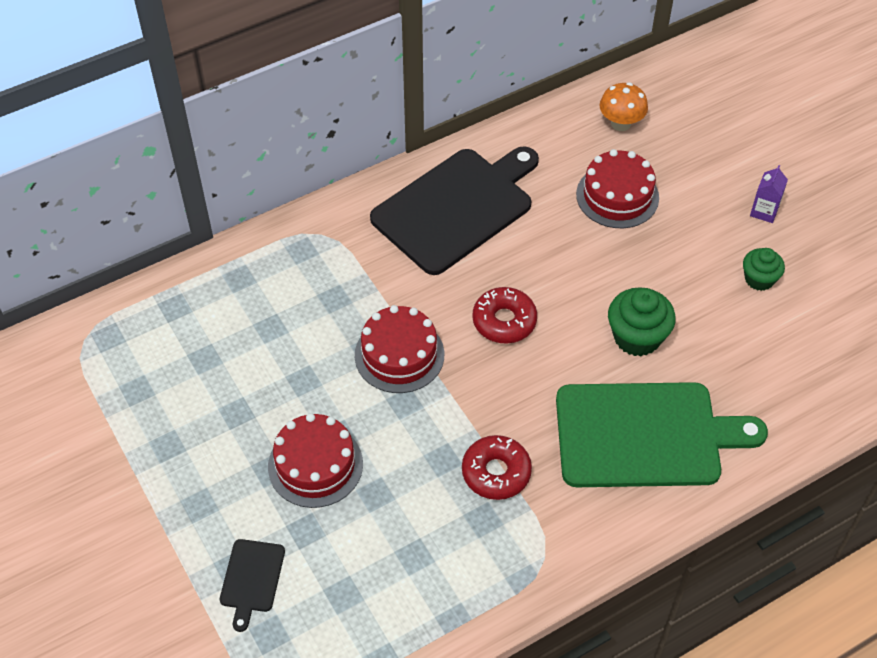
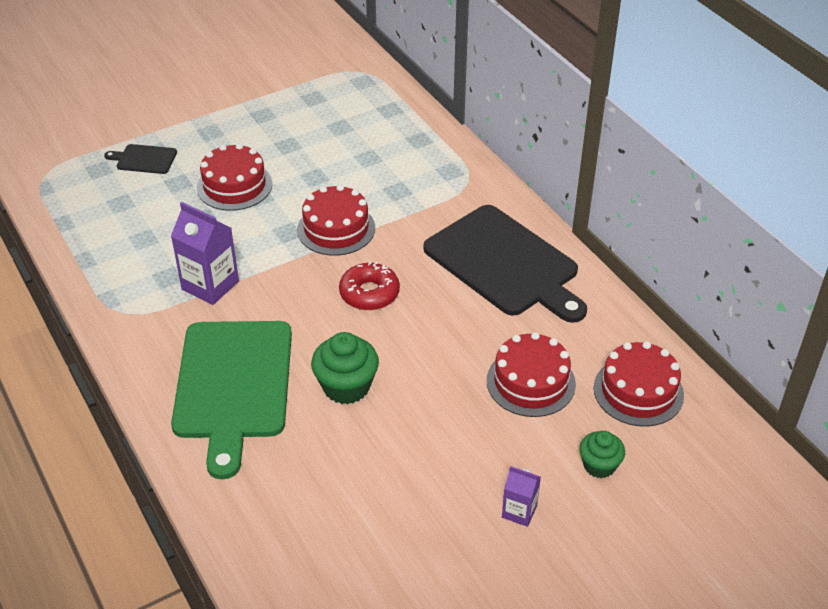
camera: 90 degrees right, 10 degrees down
(496, 472) = (210, 285): red donut -> purple carton
(620, 124) = (638, 391): orange mushroom -> red cake
(759, 279) = (419, 495): green cupcake -> green cupcake (599, 465)

